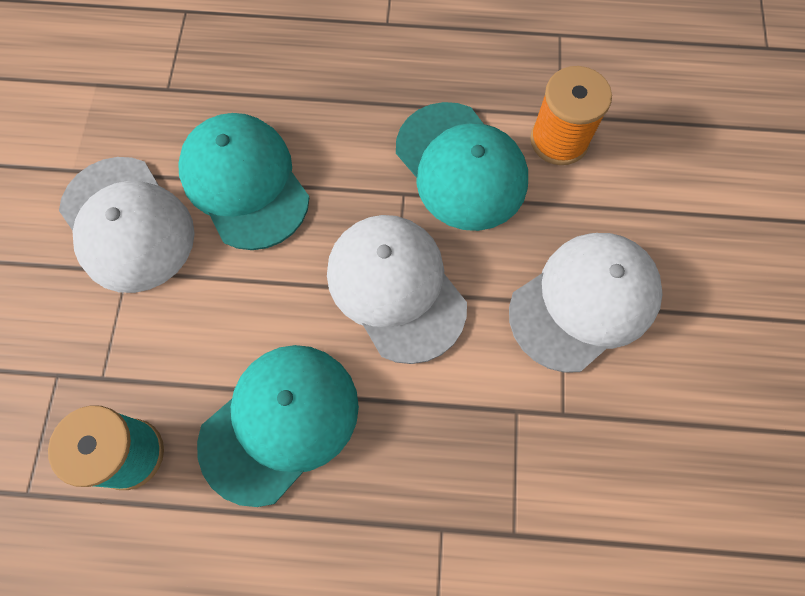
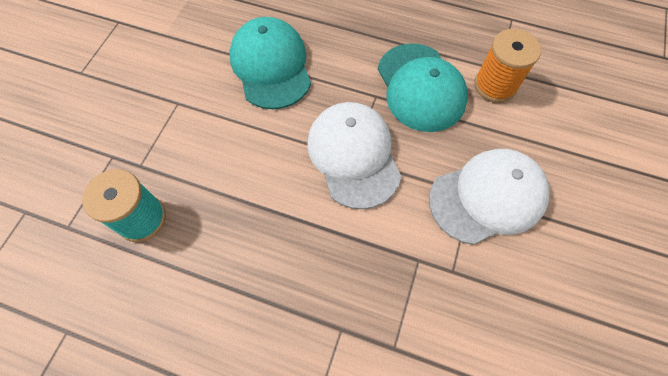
camera: 15 degrees right, 5 degrees down
(127, 224) = (187, 74): white cap -> none
(280, 423) = (248, 224): turquoise cap -> none

